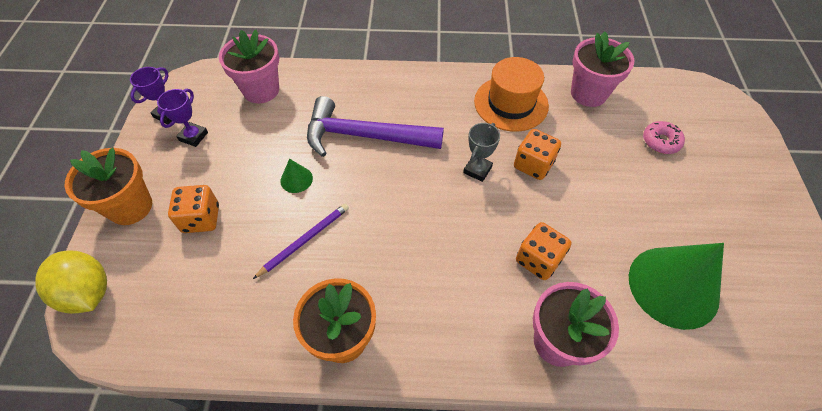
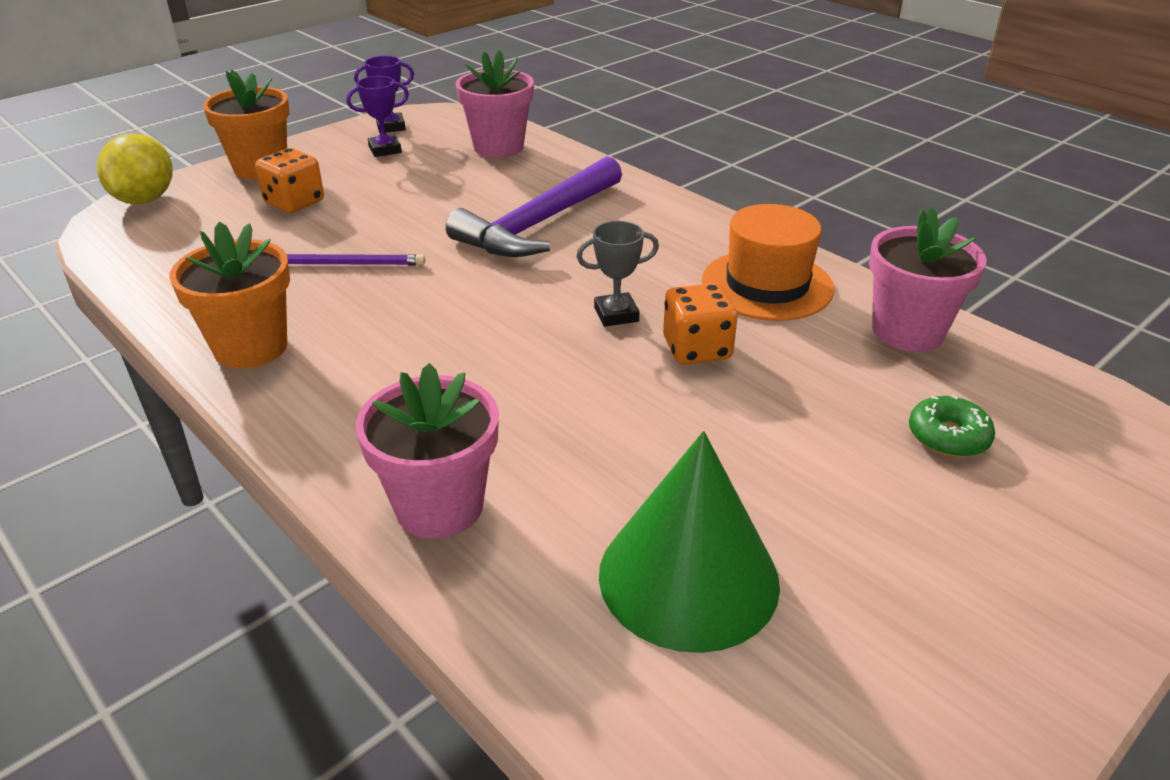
camera: 45 degrees right, 20 degrees down
(296, 179) = (416, 220): green cone -> none
(364, 136) = (538, 224): purple hammer -> purple hammer turned 105 degrees counterclockwise
(538, 260) = (548, 427): orange dice -> none
(661, 141) = (948, 436): pink donut -> green donut

